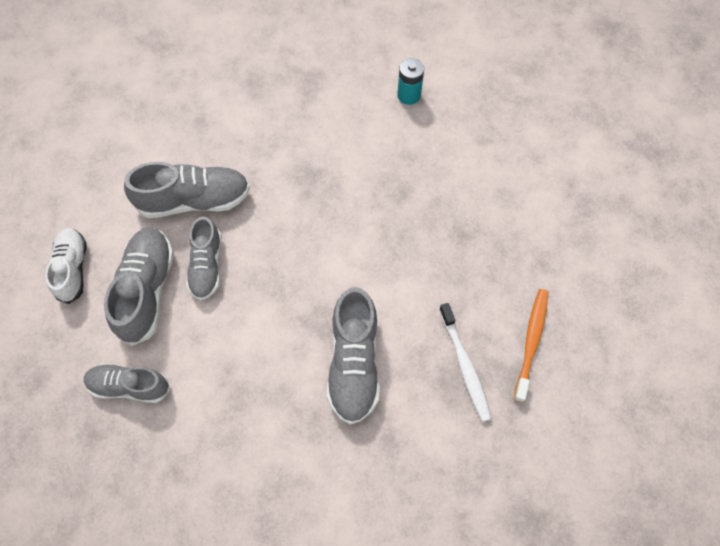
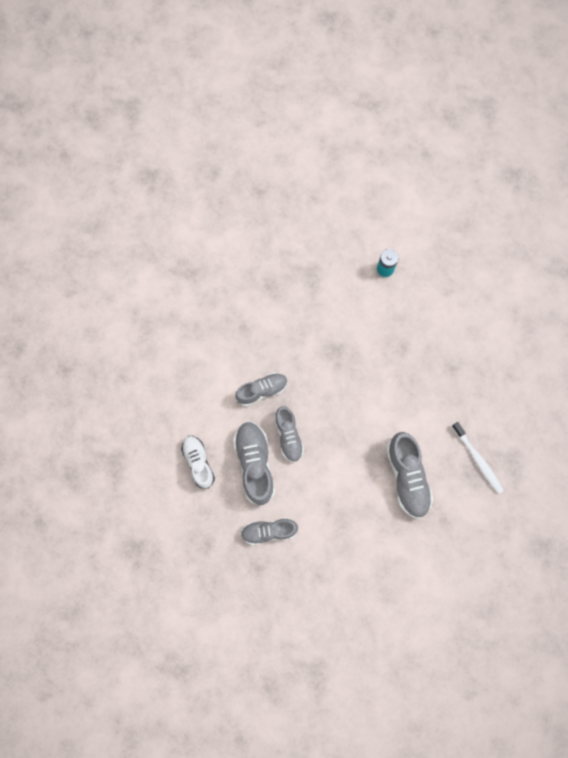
camera: 15 degrees left, 10 degrees up
(194, 200) = (262, 390): grey shoe -> grey shoe, size x0.66
(531, 342) = (515, 433): orange toothbrush -> none

